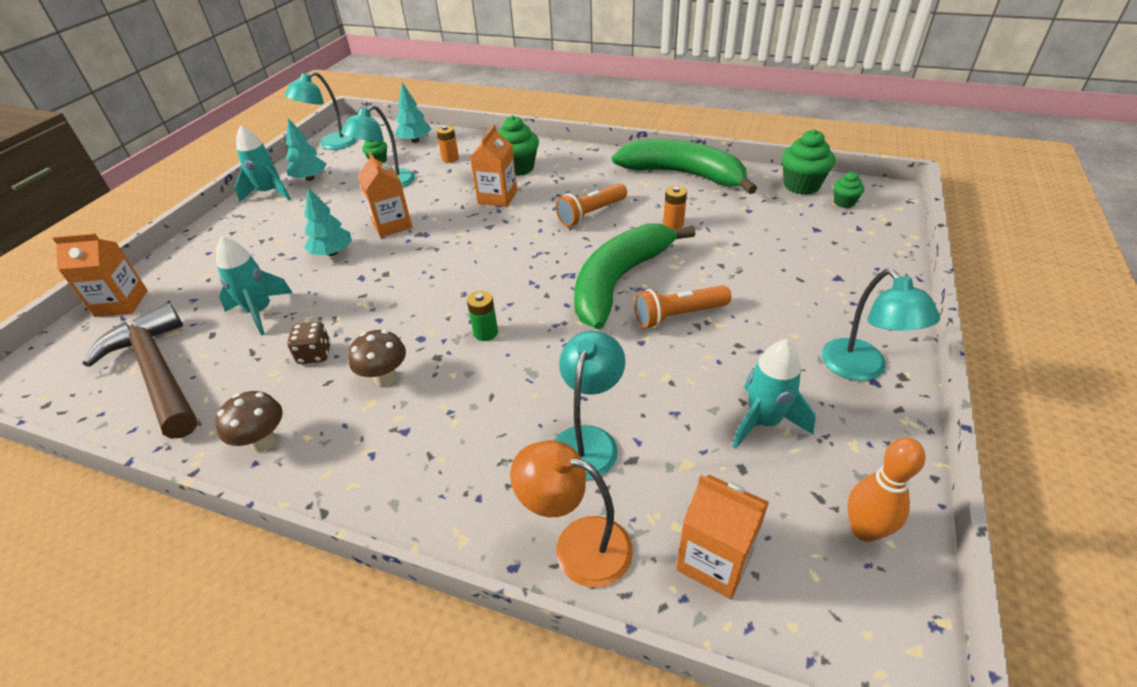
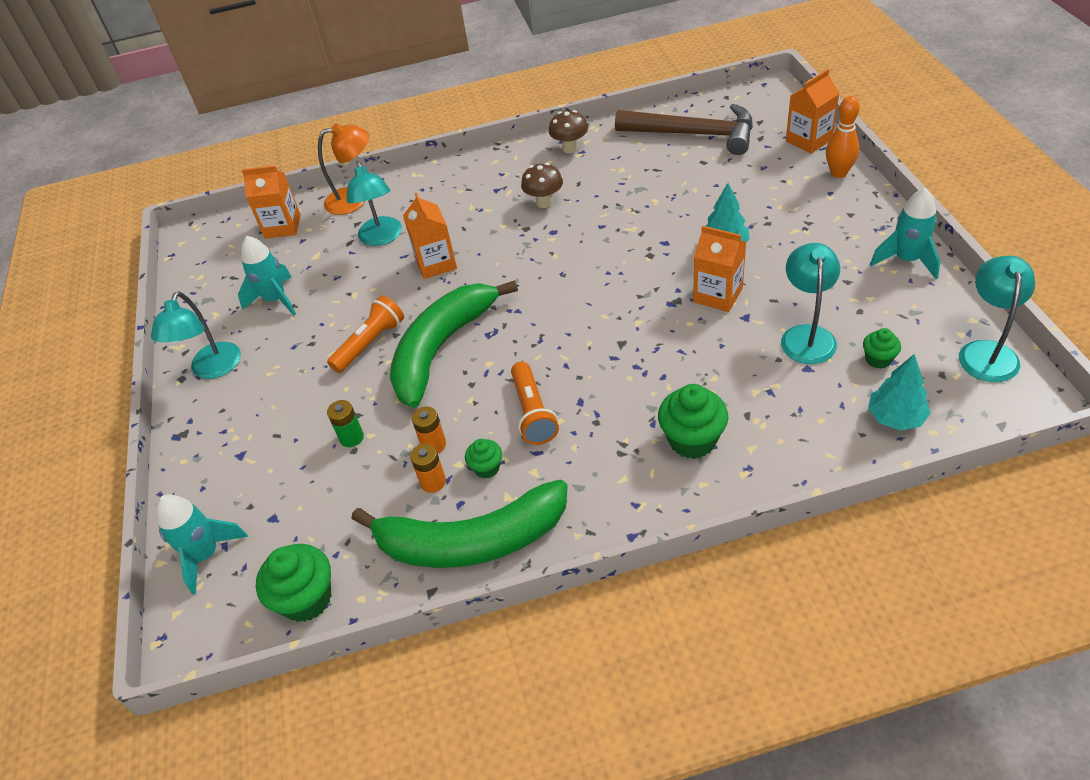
camera: 150 degrees right, 5 degrees up
(260, 312) = (696, 186): turquoise rocket -> turquoise rocket (206, 555)
(310, 178) = (904, 296): turquoise tree -> none
(315, 354) = (611, 189): brown dice -> none
(450, 158) = (797, 410): orange battery -> orange battery (433, 482)
(486, 333) = (509, 257): green battery -> green battery (351, 437)
(497, 197) = (659, 382): orange carton -> orange carton (436, 263)
(591, 214) = (533, 413): orange flashlight -> orange flashlight turned 150 degrees clockwise
(618, 281) = (441, 348): green banana -> green banana turned 150 degrees counterclockwise
(844, 202) = (246, 588): green cupcake -> green cupcake (486, 468)
(861, 369) = (212, 369): turquoise lamp -> turquoise lamp turned 120 degrees counterclockwise
(864, 530) = (206, 274): orange bowling pin -> orange bowling pin (838, 173)

